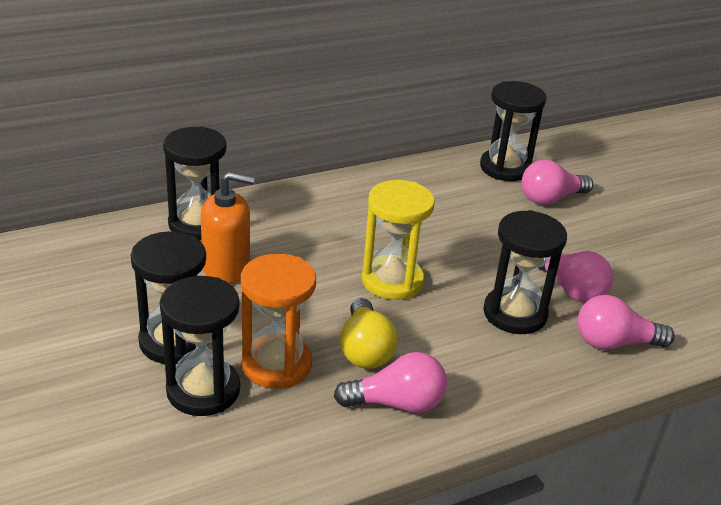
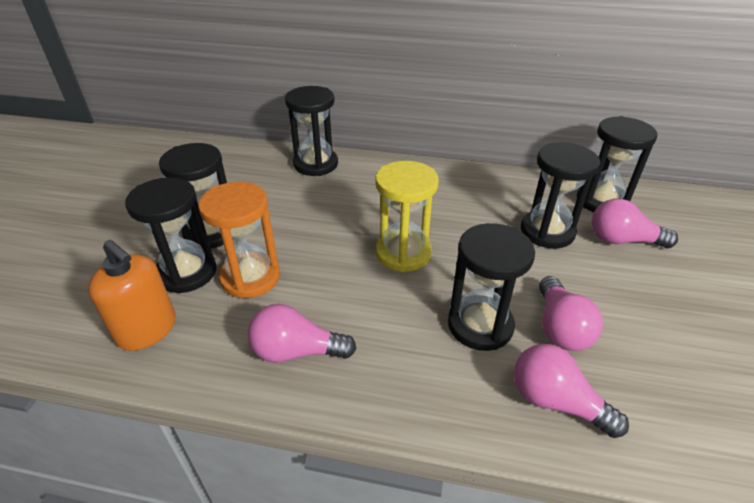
camera: 40 degrees right, 5 degrees up
(226, 268) = (299, 198): orange soap dispenser -> orange soap dispenser (147, 330)
(365, 350) = (322, 296): yellow light bulb -> none
(397, 403) = (296, 351): pink light bulb -> pink light bulb turned 150 degrees clockwise
(489, 213) = (547, 231): none -> black hourglass

